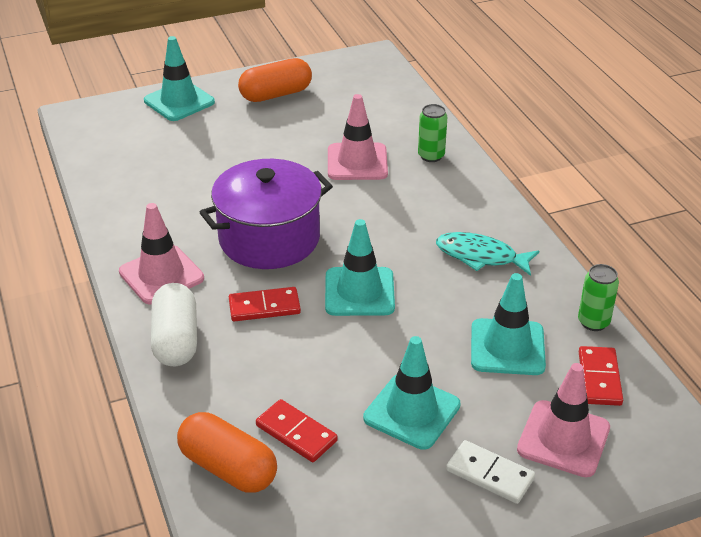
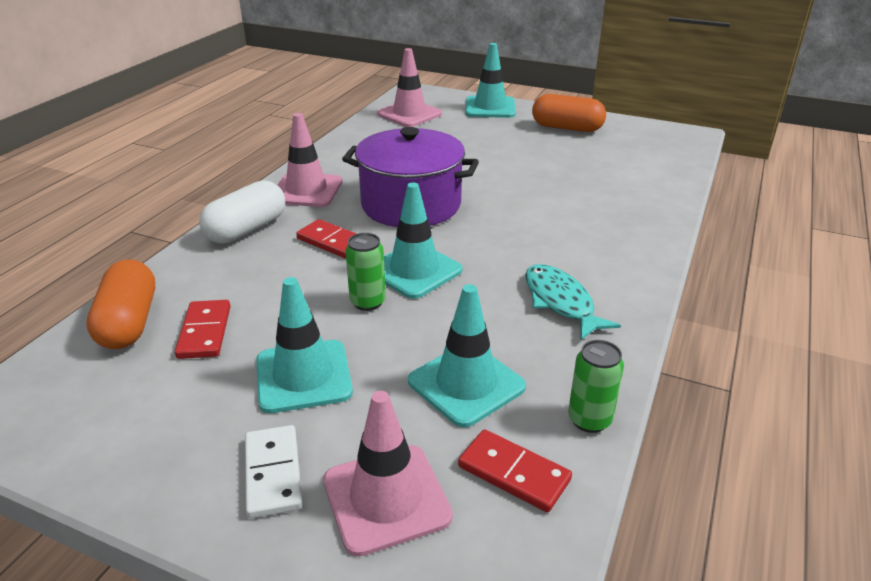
camera: 45 degrees right, 5 degrees down
(357, 162) = (561, 190): pink traffic cone -> pink traffic cone (409, 114)
(431, 156) = (634, 213): green can -> green can (368, 302)
(599, 378) = (513, 473): red domino -> red domino turned 75 degrees clockwise

